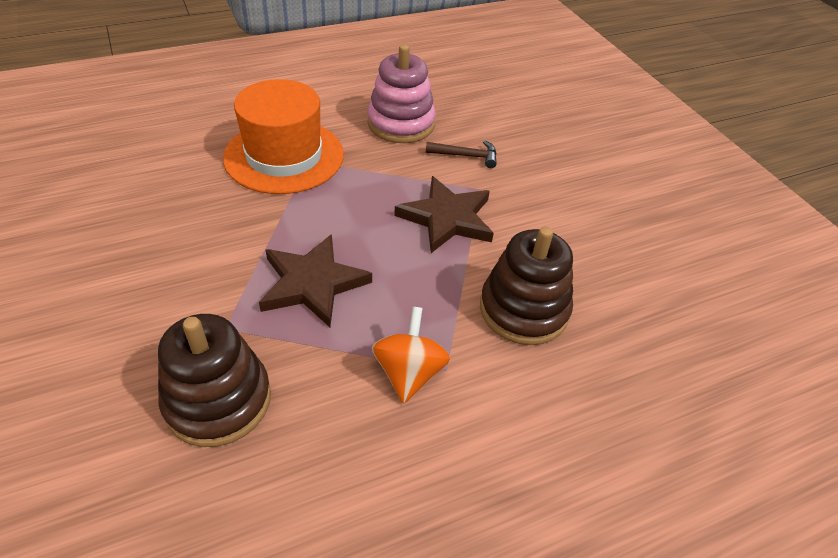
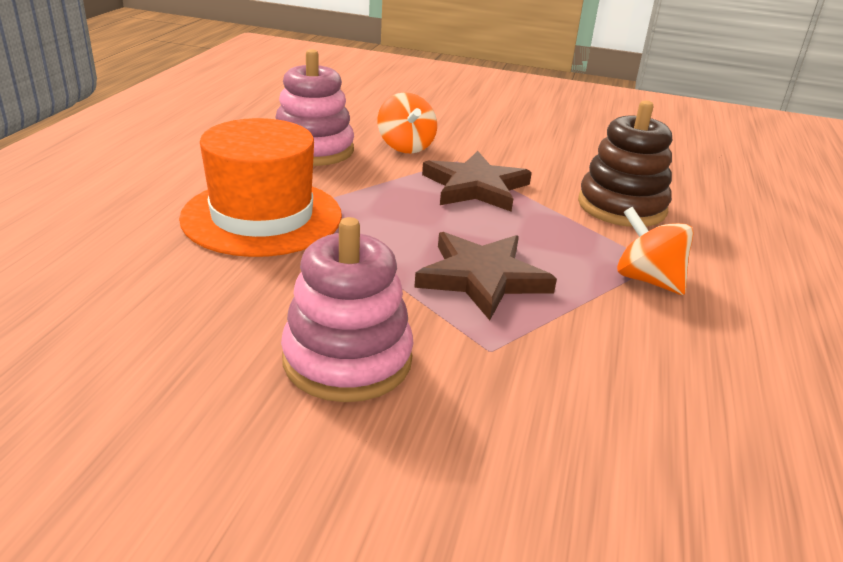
camera: 50 degrees left, 15 degrees down
(160, 272) = (347, 359): none -> pink stacking toy
(218, 400) = (594, 393): brown stacking toy -> none
(466, 156) = (406, 147): brown hammer -> orange spinning top

